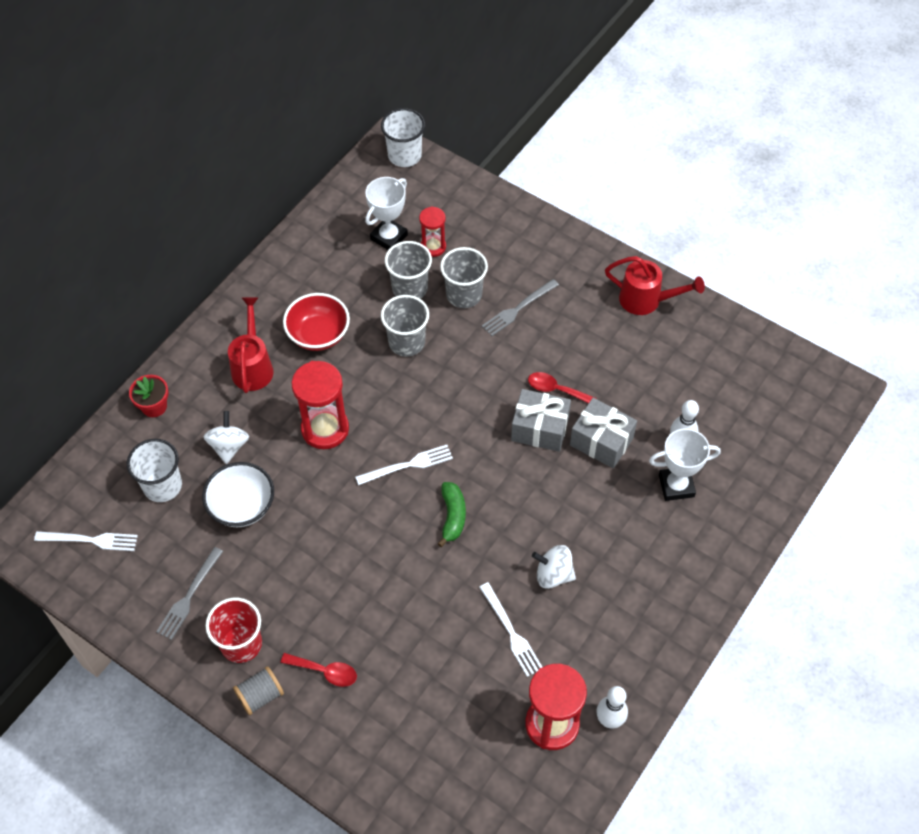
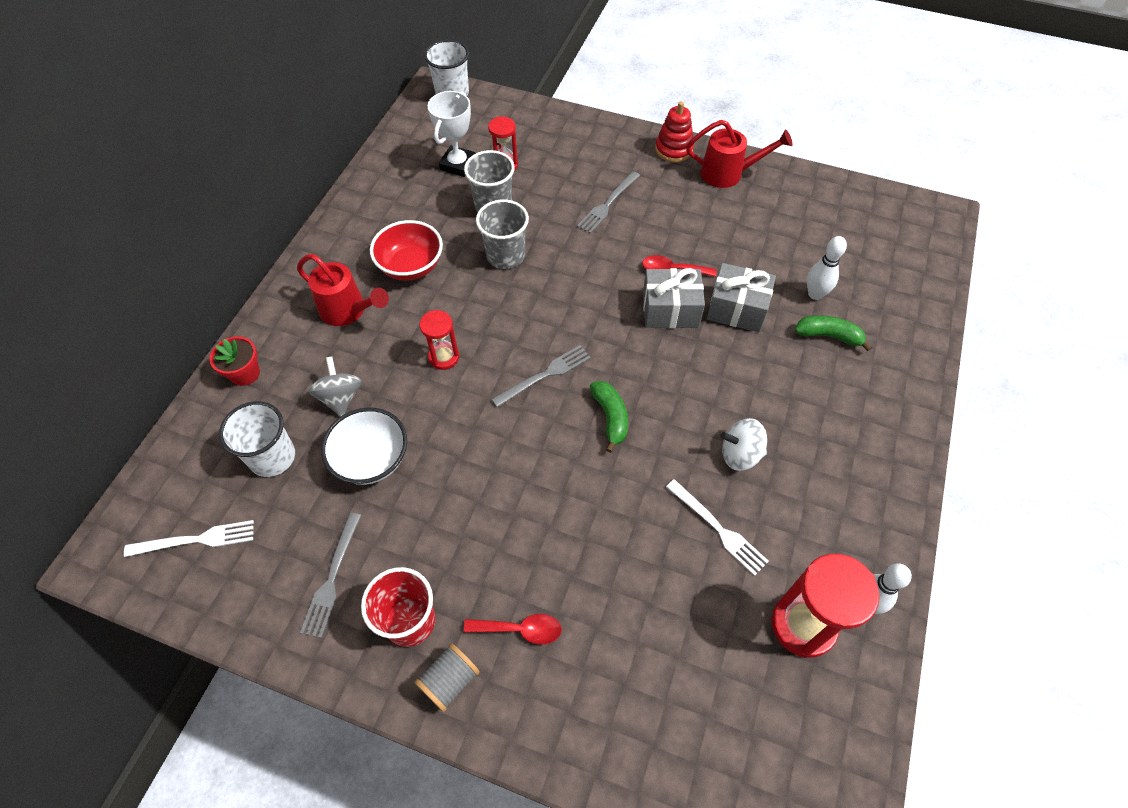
camera: 15 degrees left, 0 degrees up
(229, 446) = (340, 397): white spinning top -> grey spinning top
(253, 366) = (348, 310): red watering can -> red watering can turned 135 degrees clockwise
(325, 429) = (444, 357): red hourglass -> red hourglass, size x0.58
(408, 465) = (545, 375): white fork -> grey fork
(464, 294) = (549, 201): grey cup -> none
(602, 262) = (673, 149): none -> red stacking toy
(676, 486) = (828, 336): white trophy -> green banana

